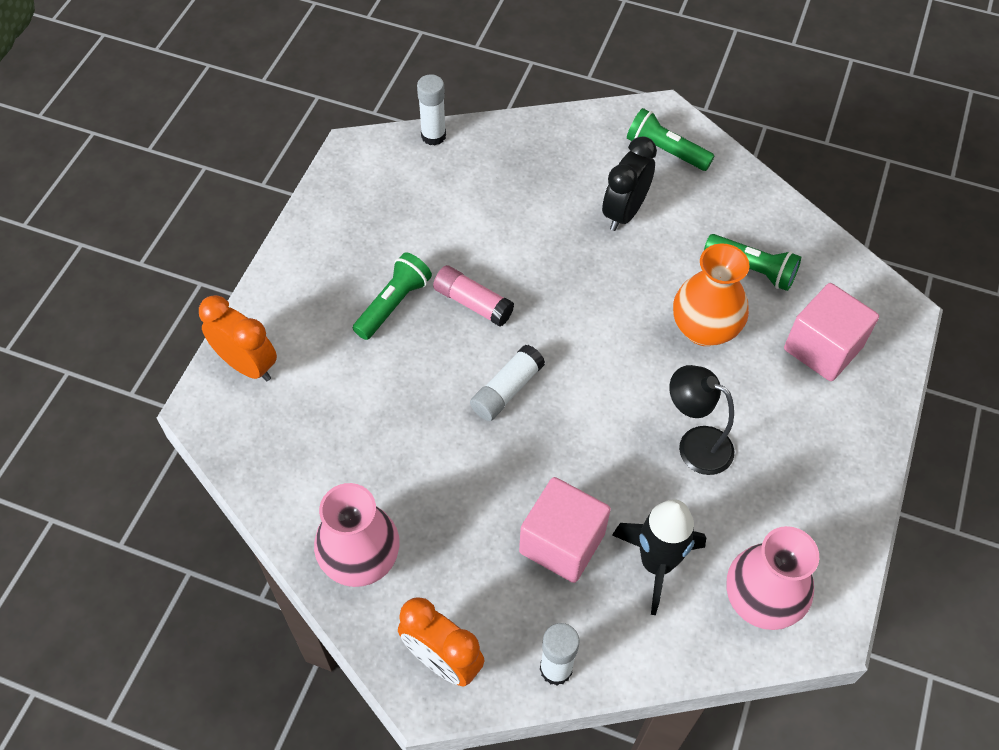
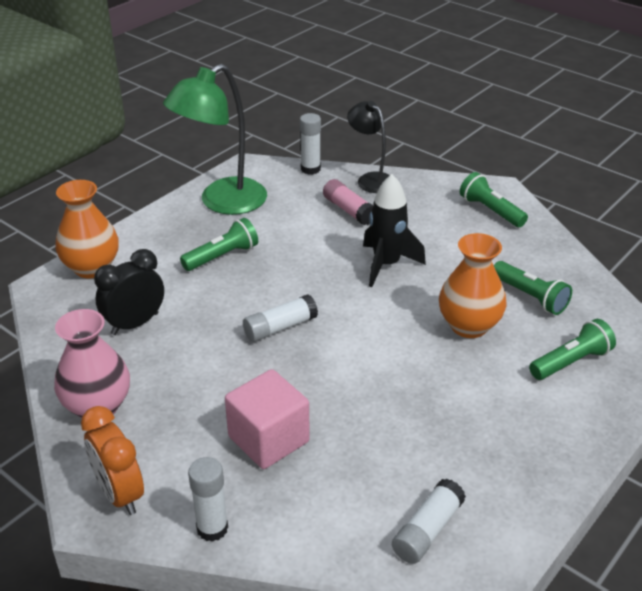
camera: 20 degrees right, 20 degrees down
(247, 365) = (92, 268): orange clock -> orange vase
(352, 219) = (222, 202): none -> green lamp
(473, 303) = (284, 269): pink glue stick -> pink glue stick (349, 210)
(624, 212) = (437, 240): black clock -> black clock (135, 324)
(656, 563) = (343, 476): black rocket -> black rocket (386, 265)
(695, 444) = (422, 400): black lamp -> black lamp (370, 179)
(761, 600) = (427, 530): pink vase -> white glue stick
(822, 348) = (571, 362): pink cube -> green flashlight

